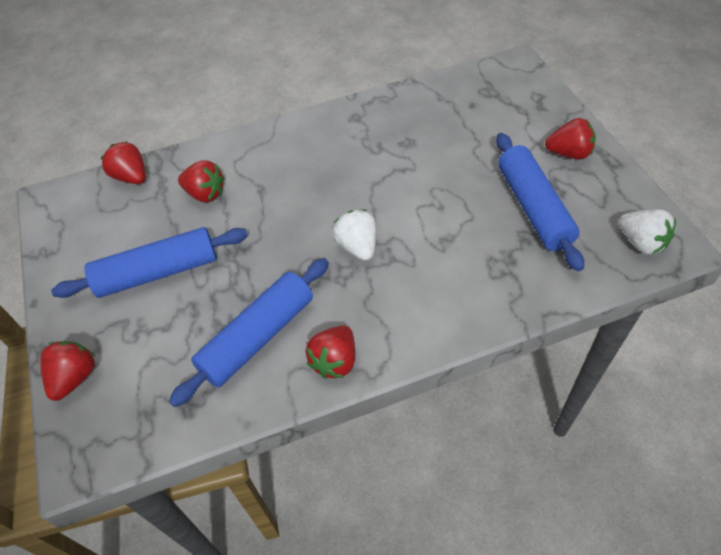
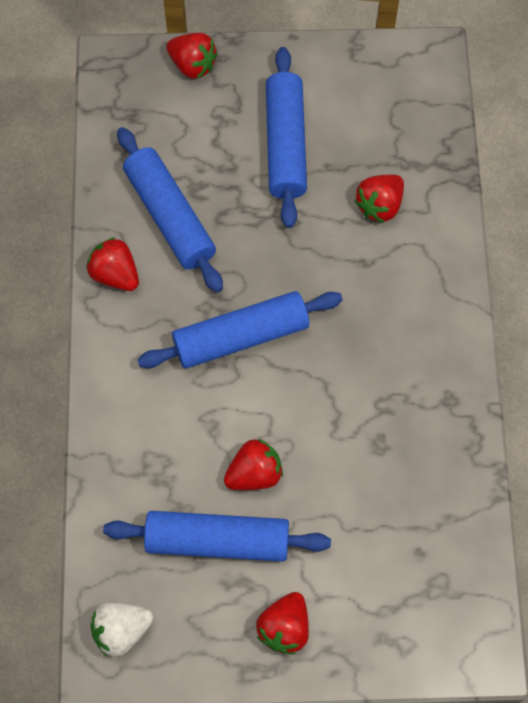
camera: 105 degrees right, 15 degrees up
(131, 177) = (437, 136): red strawberry -> red strawberry (254, 473)
(358, 246) = (240, 336): white strawberry -> blue rolling pin

